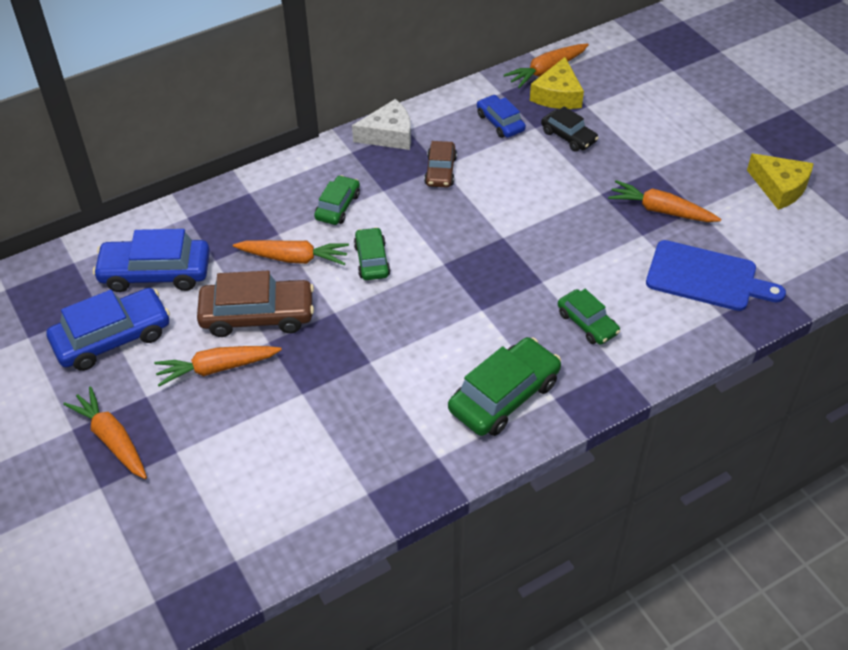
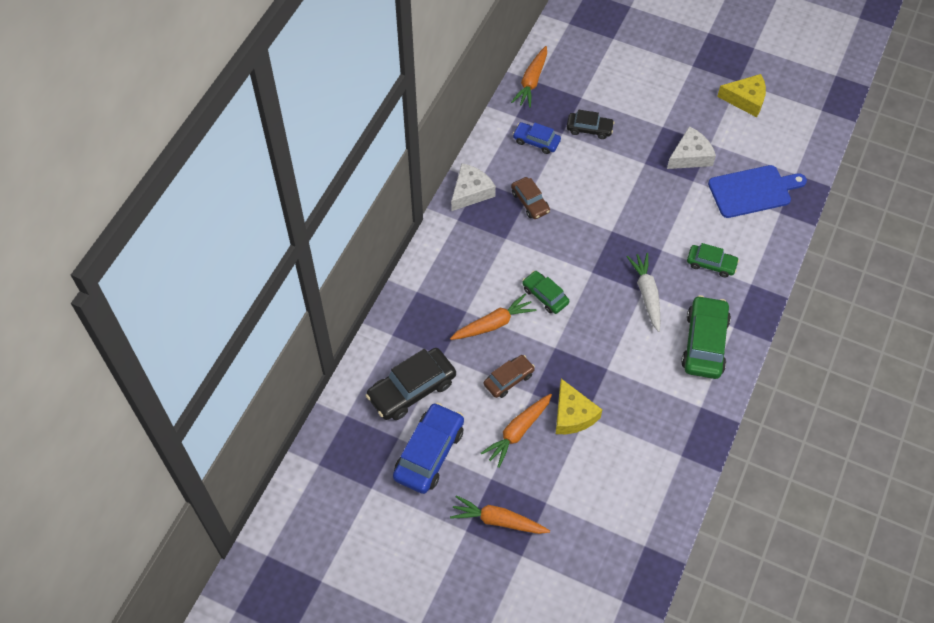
camera: 35 degrees left, 10 degrees up
(156, 273) = (412, 389): blue car -> black car
(257, 315) = (508, 379): brown car -> brown car, size x0.59
(338, 206) = (487, 268): green car -> none
(484, 314) = (646, 294): none -> white carrot
(557, 95) = (555, 98): yellow cheese -> yellow cheese (572, 414)
(661, 210) = (690, 156): orange carrot -> white cheese

